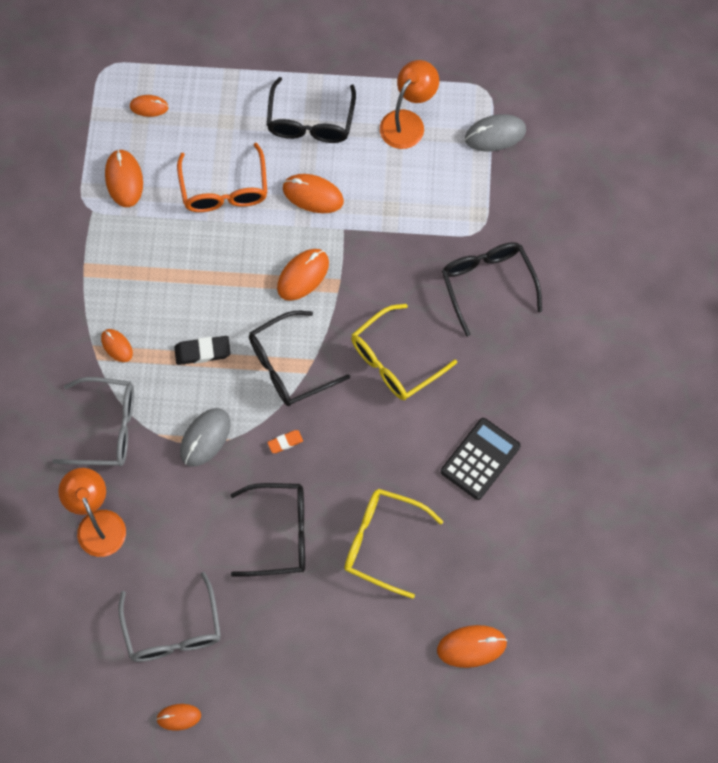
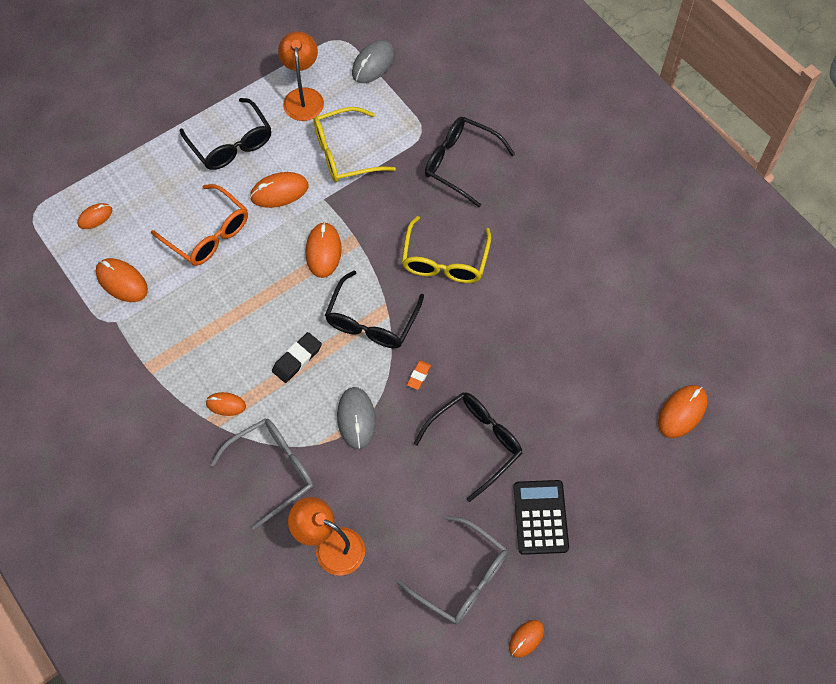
camera: 40 degrees left, 5 degrees down
(382, 542) = (553, 391): yellow glasses -> yellow glasses (344, 153)
(480, 459) = (566, 281): black calculator -> black calculator (540, 517)

